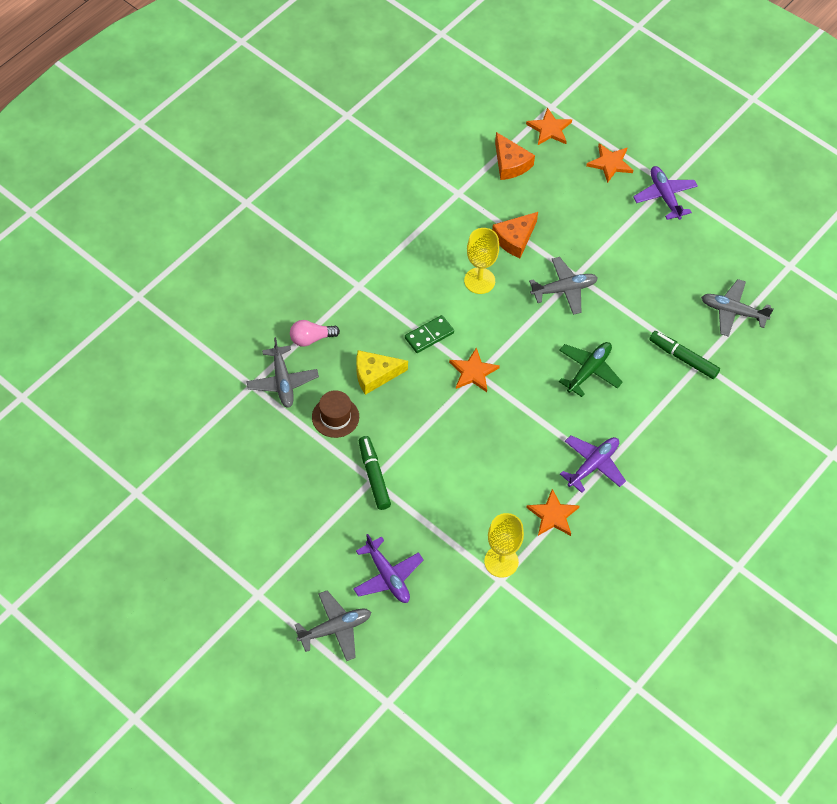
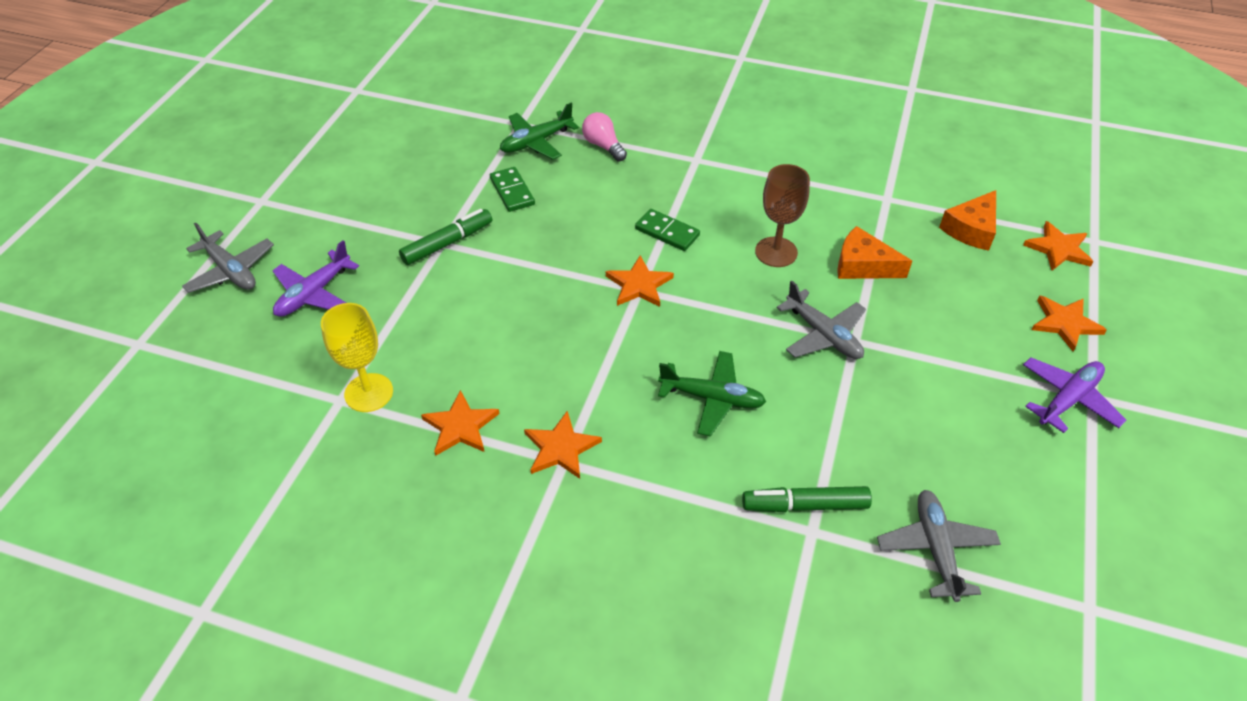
camera: 70 degrees right, 10 degrees down
(282, 381) = (536, 142): grey plane -> green plane
(335, 417) = (512, 191): brown hat -> green domino
(375, 375) = (585, 205): yellow cheese -> none
(479, 281) = (776, 252): yellow goblet -> brown goblet
(593, 465) = (561, 448): purple plane -> orange star
(683, 358) = (805, 505): green marker -> green marker turned 105 degrees counterclockwise

